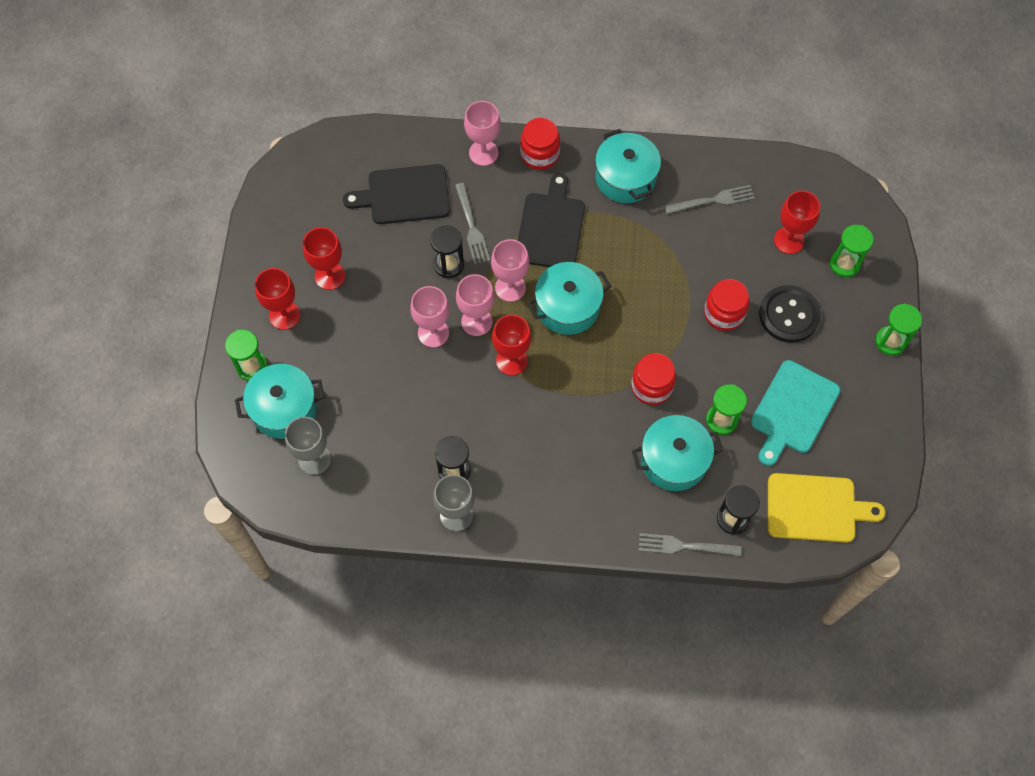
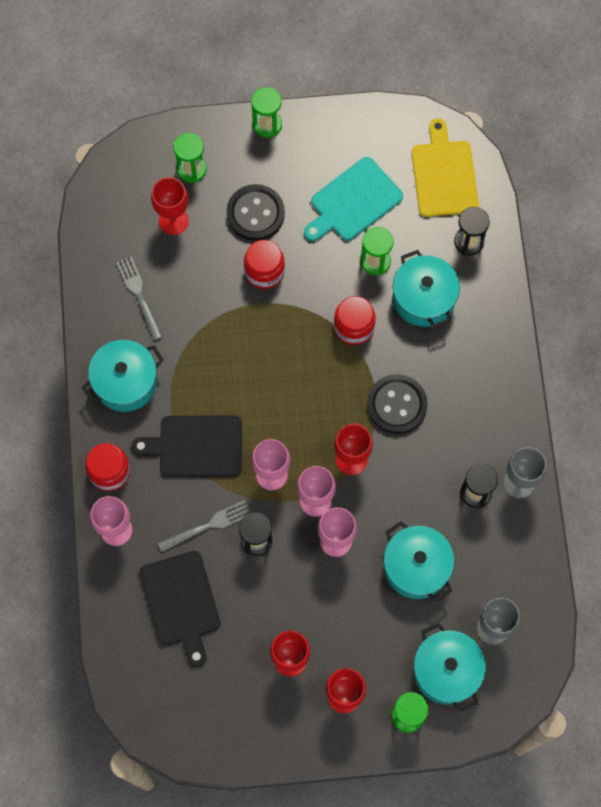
camera: 100 degrees left, 5 degrees up
(561, 412) = (396, 405): none -> black button
(568, 307) = (283, 416): turquoise pot -> turquoise pot (416, 567)
(685, 546) = (503, 279): grey fork -> none
(793, 410) = (353, 202): turquoise cutting board -> turquoise cutting board turned 120 degrees clockwise

